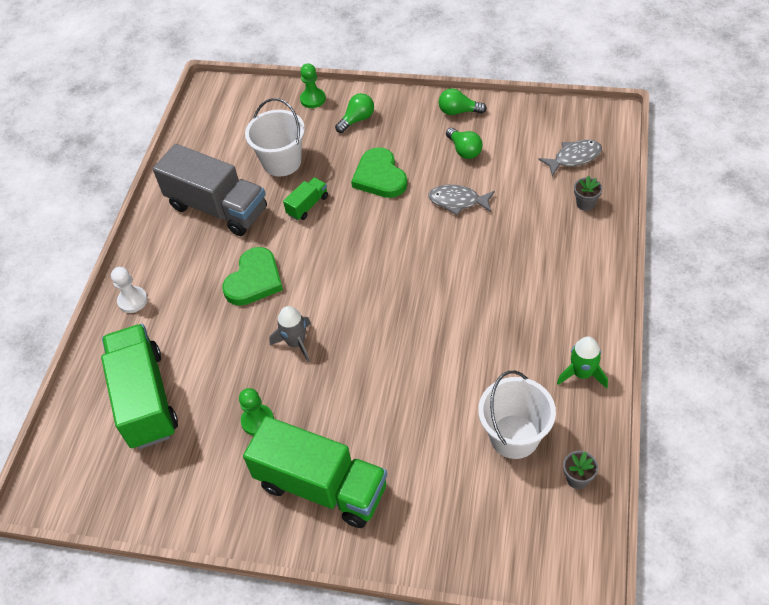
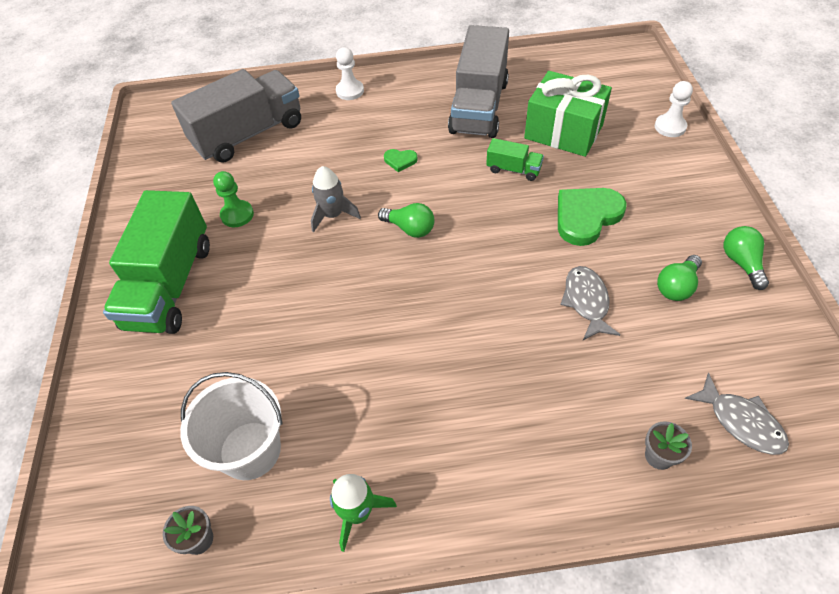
camera: 70 degrees right, 0 degrees up
(145, 399) = (248, 134): green truck -> grey truck
(254, 280) = (400, 160): green heart -> green heart, size x0.47
(282, 162) = (563, 132): white bucket -> green gift
(313, 99) = (670, 127): green pawn -> white pawn
(357, 120) = (663, 172): green light bulb -> green light bulb (410, 228)

